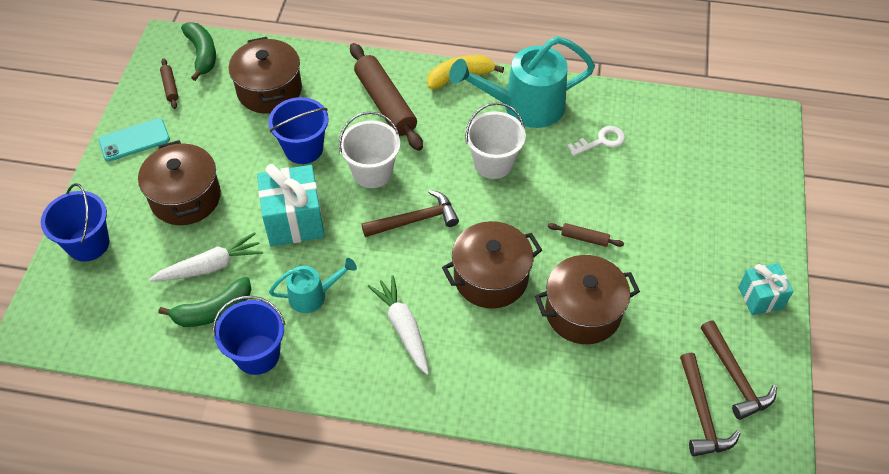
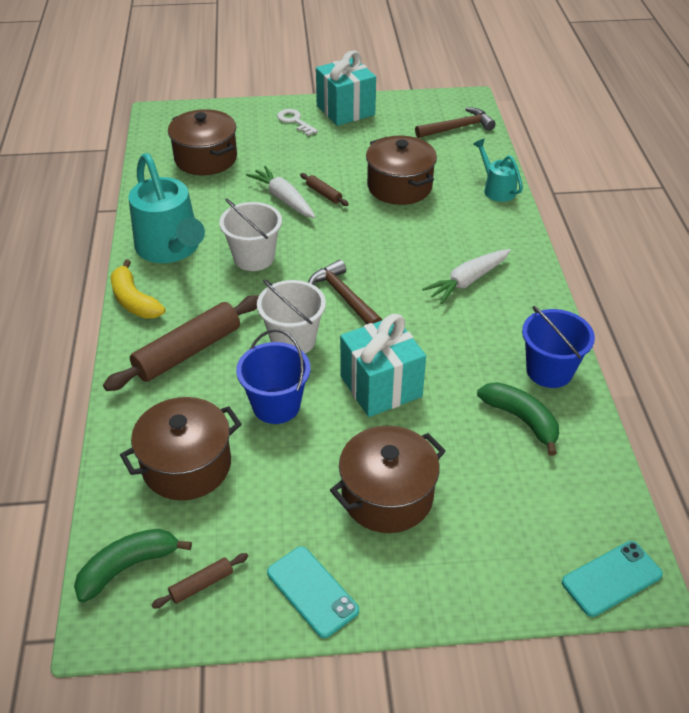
camera: 105 degrees left, 10 degrees down
(44, 315) = (611, 578): none -> turquoise phone
(88, 244) = (496, 575): blue bucket -> none
(210, 266) = (470, 440): white carrot -> white carrot (283, 199)
(313, 295) = (464, 348): turquoise watering can -> turquoise watering can (496, 189)
(490, 278) = (389, 239): brown pot -> brown pot (206, 158)
(584, 238) = (324, 194): brown rolling pin -> brown rolling pin turned 45 degrees counterclockwise
(601, 141) = (206, 197): white key -> white key (295, 121)
(735, 377) = (420, 117): brown hammer -> none
(760, 297) = (345, 110): turquoise gift -> turquoise gift, size x1.64

